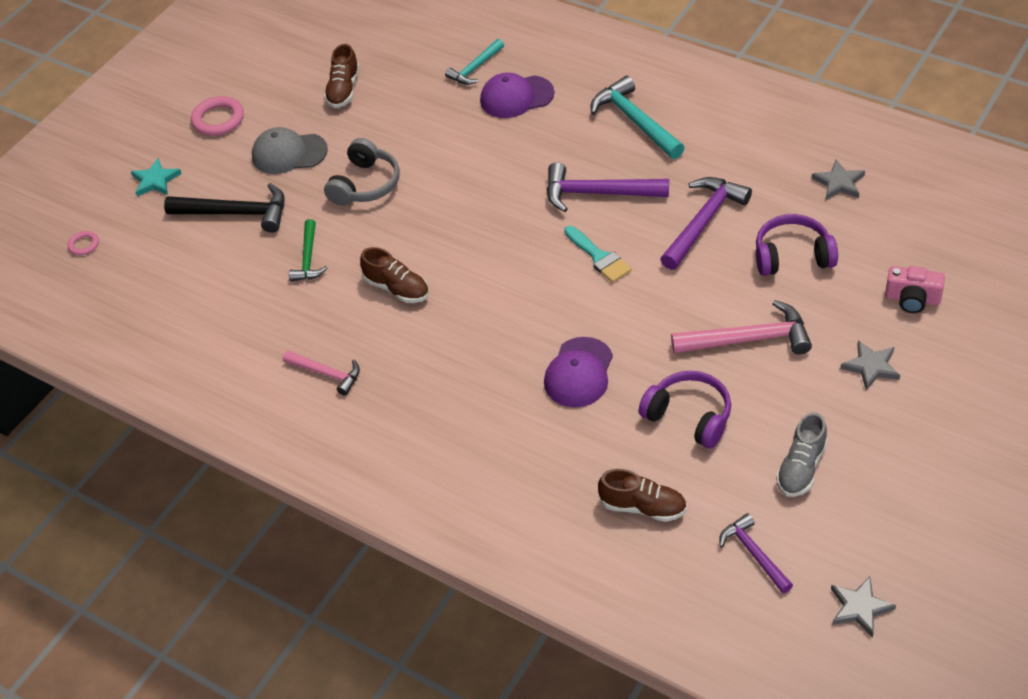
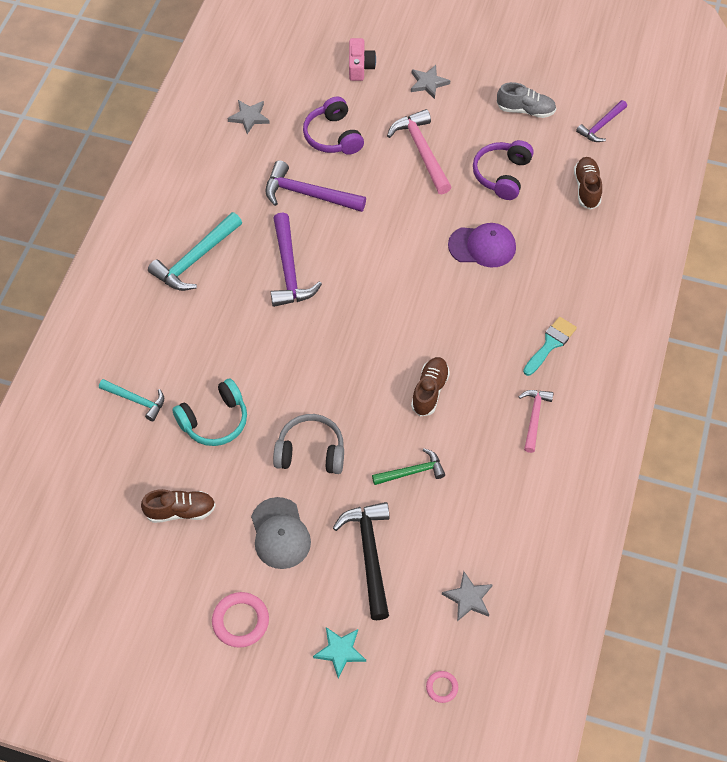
camera: 110 degrees left, 10 degrees up
(430, 120) = (214, 420): none -> turquoise headphones
(516, 97) = (174, 356): purple cap -> none
(599, 257) = (361, 255): turquoise brush -> turquoise brush (550, 344)
(859, 608) = (620, 72): grey star -> grey star (468, 598)

